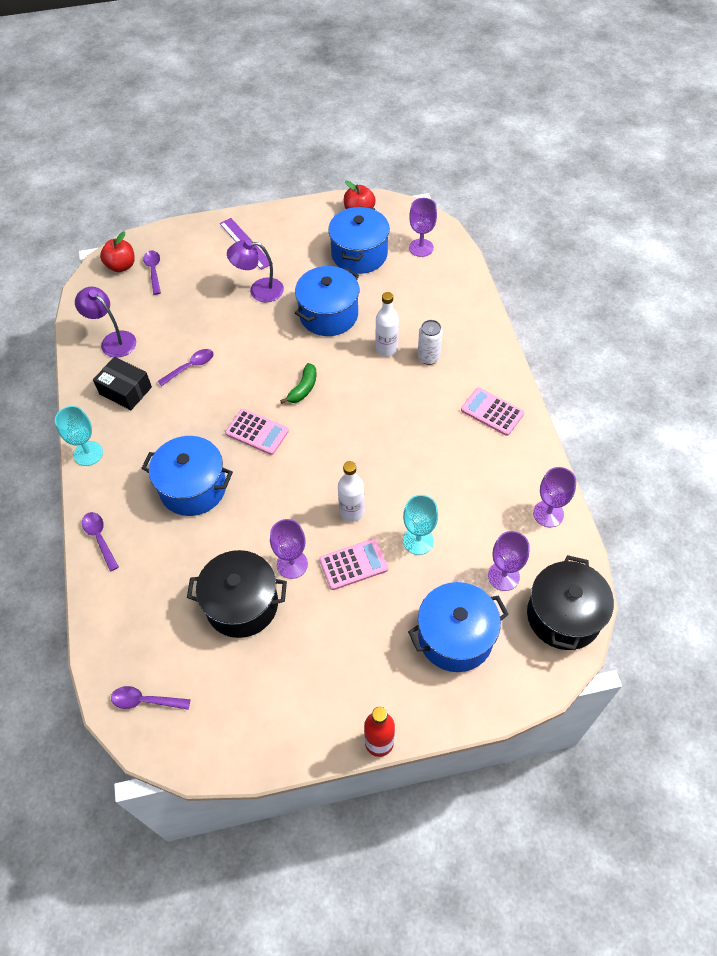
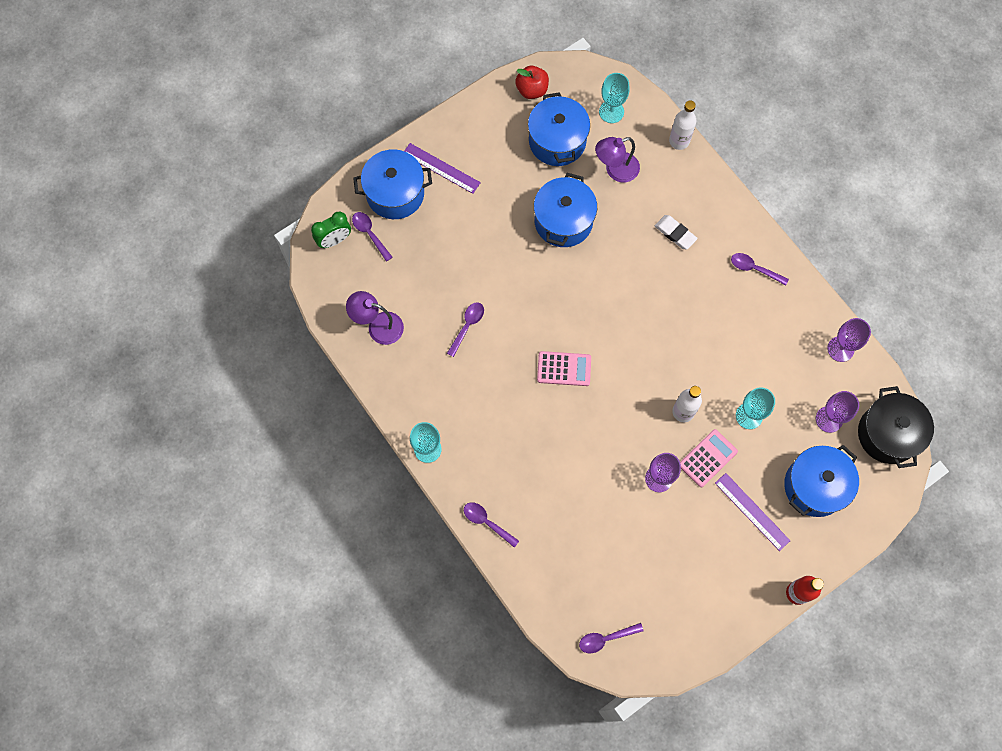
camera: 25 degrees left, 15 degrees up
(121, 266) = (334, 240): red apple -> green clock
(125, 390) = (422, 374): black box -> none
(193, 488) = (539, 444): blue pot -> blue pot (395, 193)
(242, 604) = (637, 529): black pot -> none
(259, 290) = (484, 218): purple lamp -> purple lamp (615, 170)
(303, 389) = (581, 309): green banana -> none
(373, 635) = (752, 511): none -> purple ruler
(386, 349) = (634, 239): white bottle -> white bottle (679, 141)
(421, 248) = (611, 112): purple goblet -> turquoise goblet
(428, 357) = (675, 233): white can -> white eraser
(492, 412) = (754, 269): pink calculator -> purple spoon

